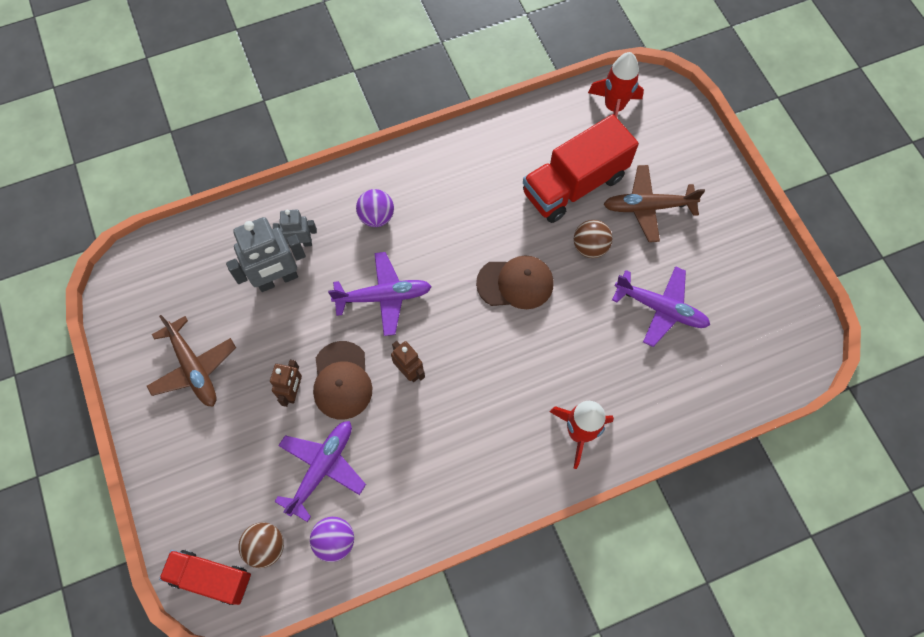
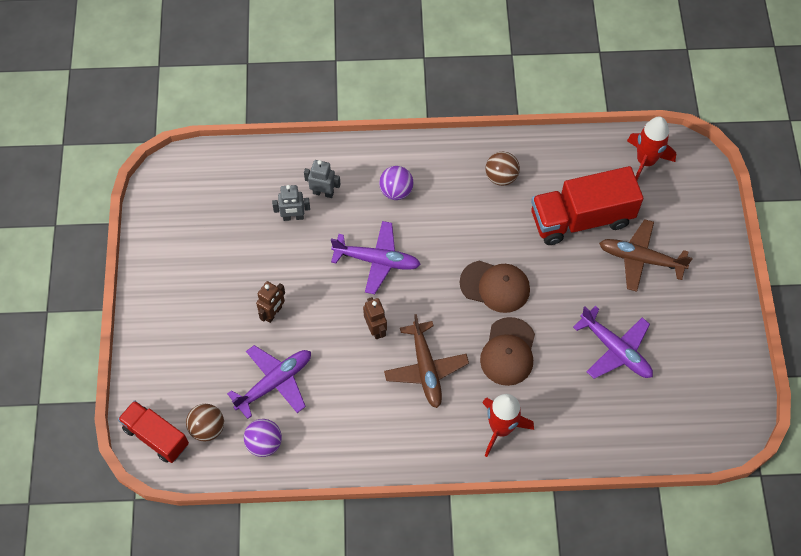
camera: 20 degrees right, 5 degrees down
(193, 367) = (199, 266): brown plane -> brown plane (426, 368)
(278, 279) = (293, 217): grey robot -> grey robot, size x0.58
(342, 380) = (316, 318): brown cap -> brown cap (508, 352)
(590, 247) = (573, 277): brown ball -> brown ball (501, 177)

